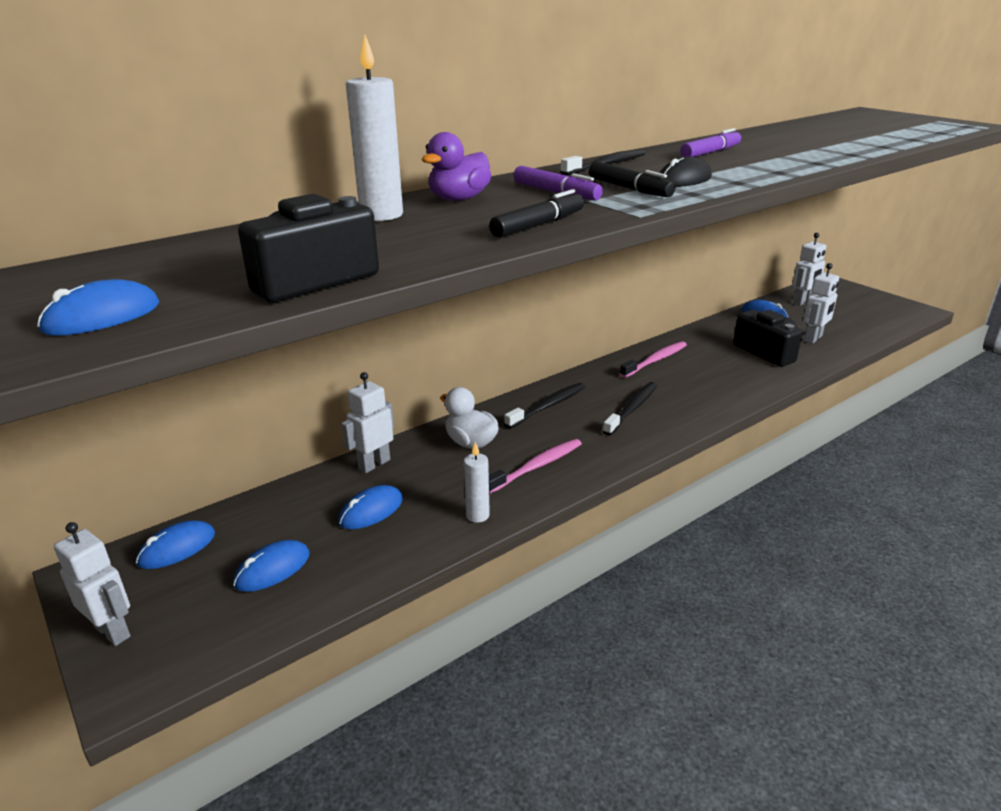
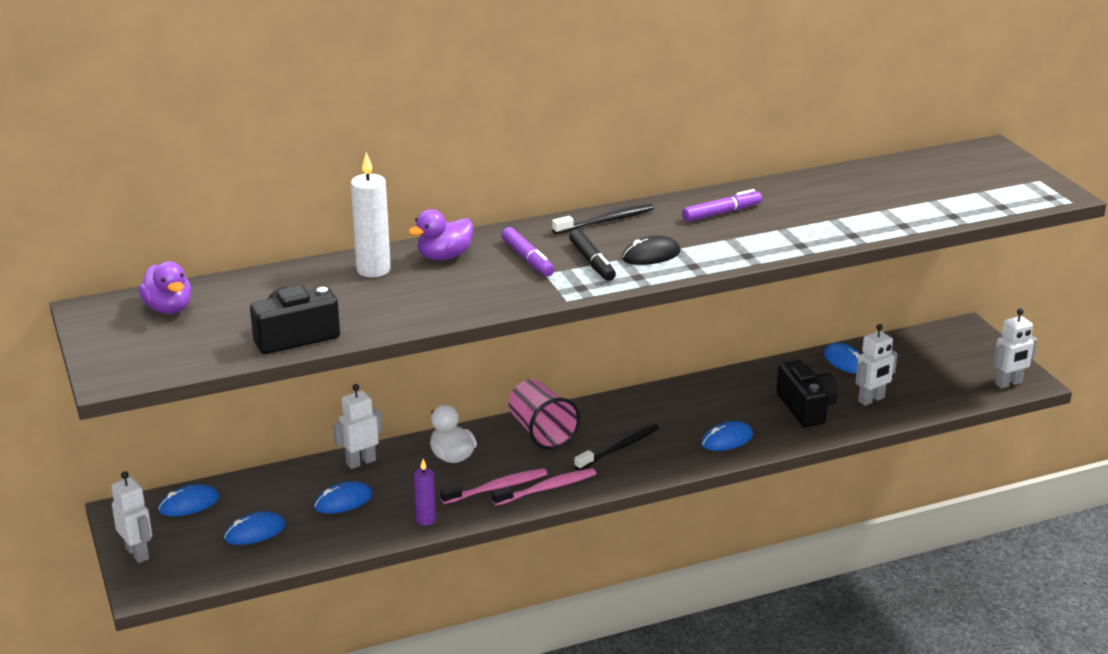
camera: 15 degrees right, 0 degrees up
(102, 317) = (164, 350): blue mouse -> blue mouse (727, 440)
(104, 273) = (168, 308): none -> purple duck
(477, 515) = (426, 520): white candle -> purple candle
(538, 225) = (481, 300): black marker -> none
(548, 406) = (541, 432): black toothbrush -> pink cup
(655, 360) = (680, 399): pink toothbrush -> pink toothbrush (547, 488)
(803, 302) = (906, 351): white robot -> white robot (1008, 383)

